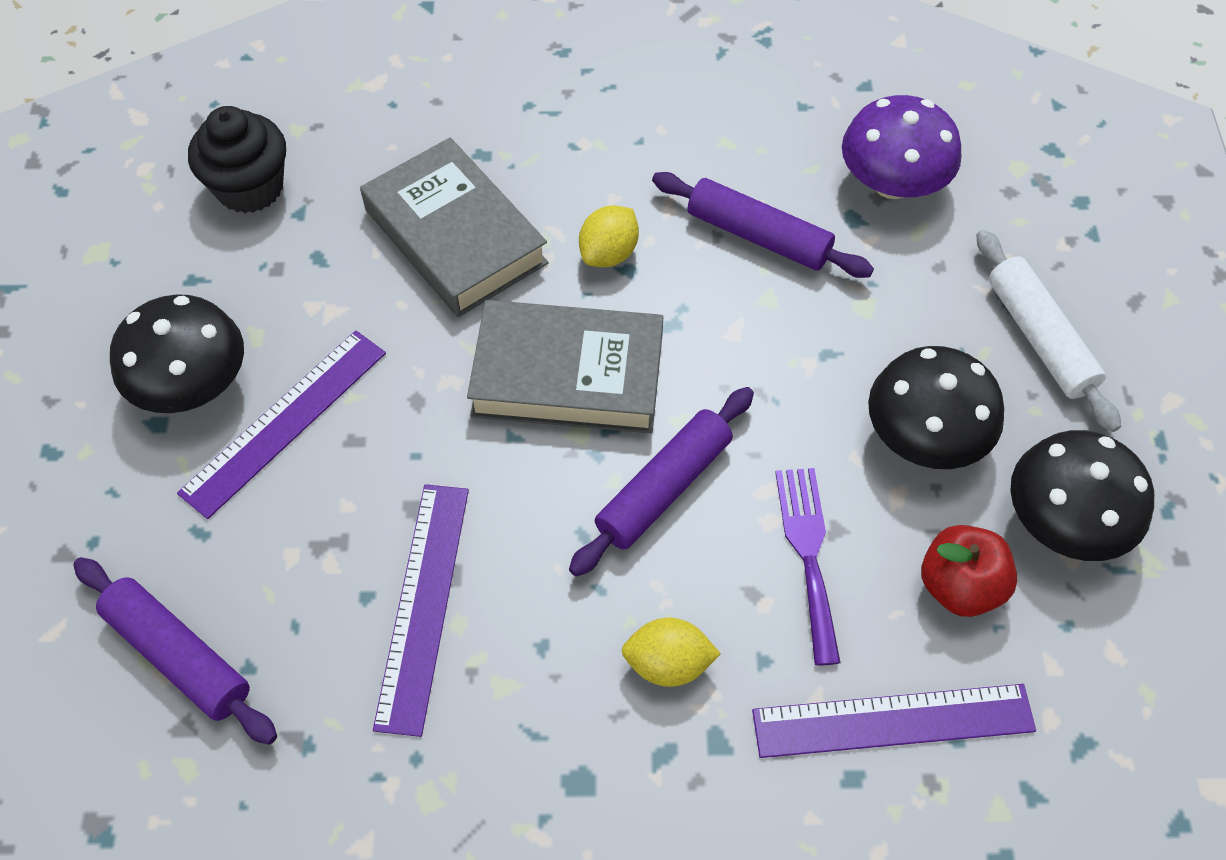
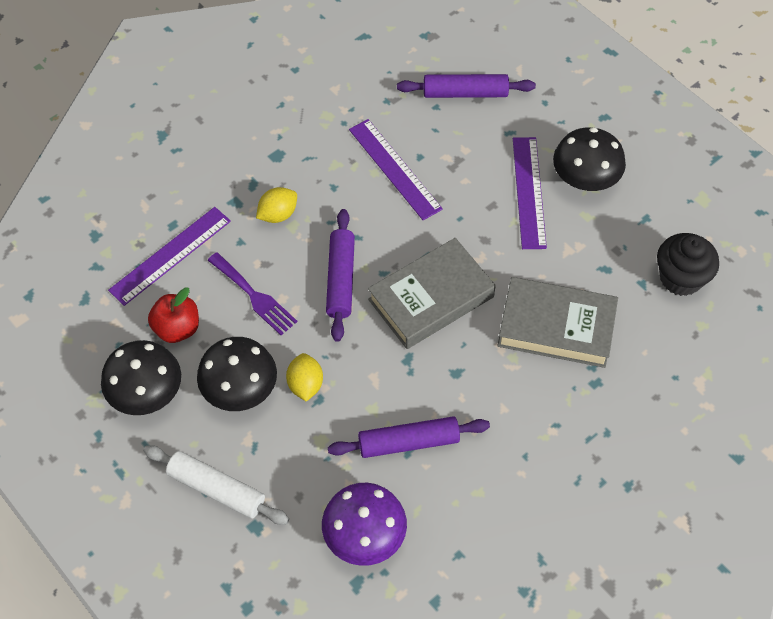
camera: 140 degrees right, 0 degrees up
(609, 253) = (474, 374): yellow lemon -> yellow lemon (305, 385)

